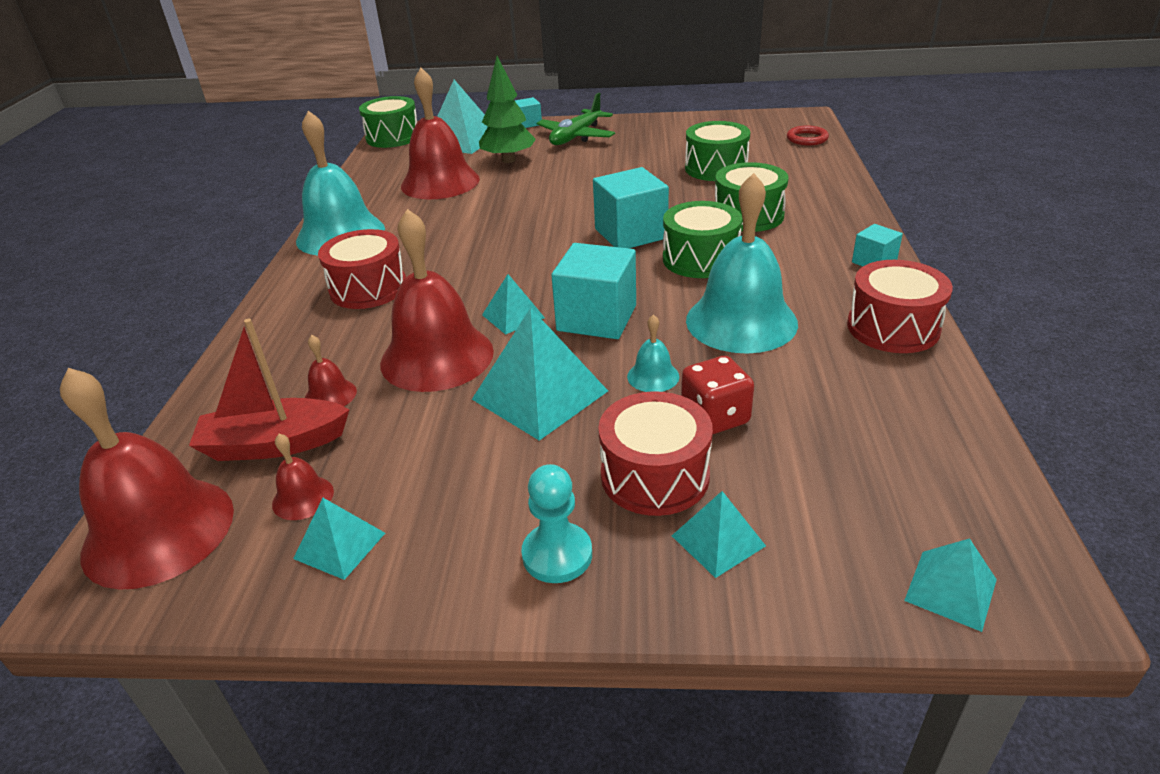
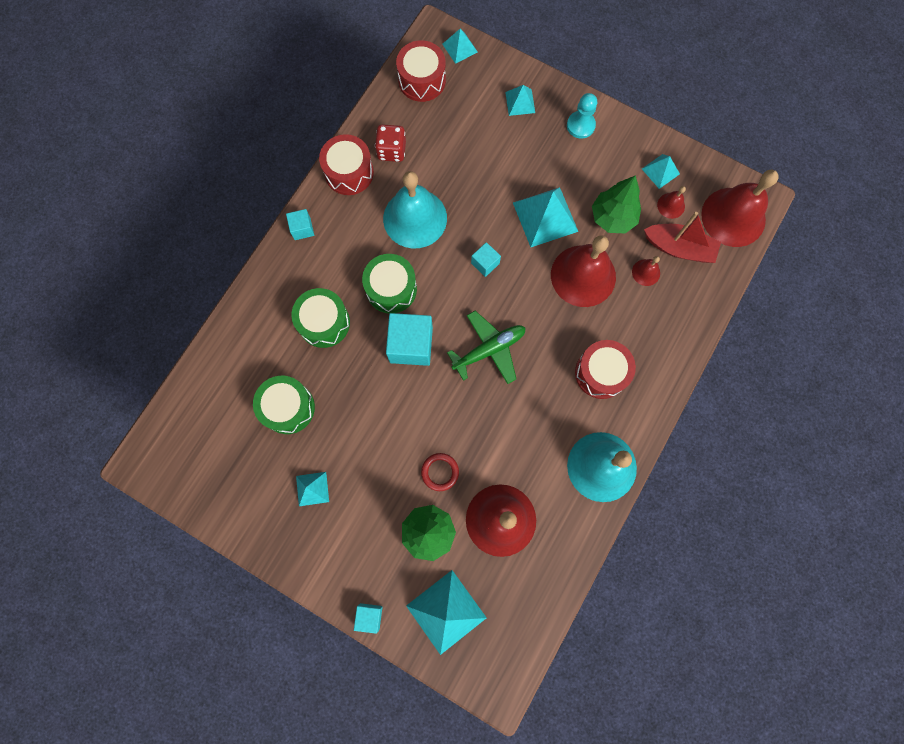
camera: 155 degrees left, 40 degrees up
(393, 137) = (505, 667): green drum -> none
(416, 437) = (612, 218): none -> green tree
(513, 316) = (528, 291): turquoise pyramid -> turquoise pyramid (312, 489)
(576, 136) = (348, 549): green plane -> green plane (489, 349)
(597, 318) = (485, 263): turquoise cube -> turquoise cube, size x0.52
(653, 376) = (486, 201): turquoise bell -> none
(655, 475) = (523, 142): red drum -> red drum (422, 80)
(715, 417) = (477, 160): red dice -> red dice (391, 151)
(807, 139) = (181, 416): red ring -> red ring (440, 472)

